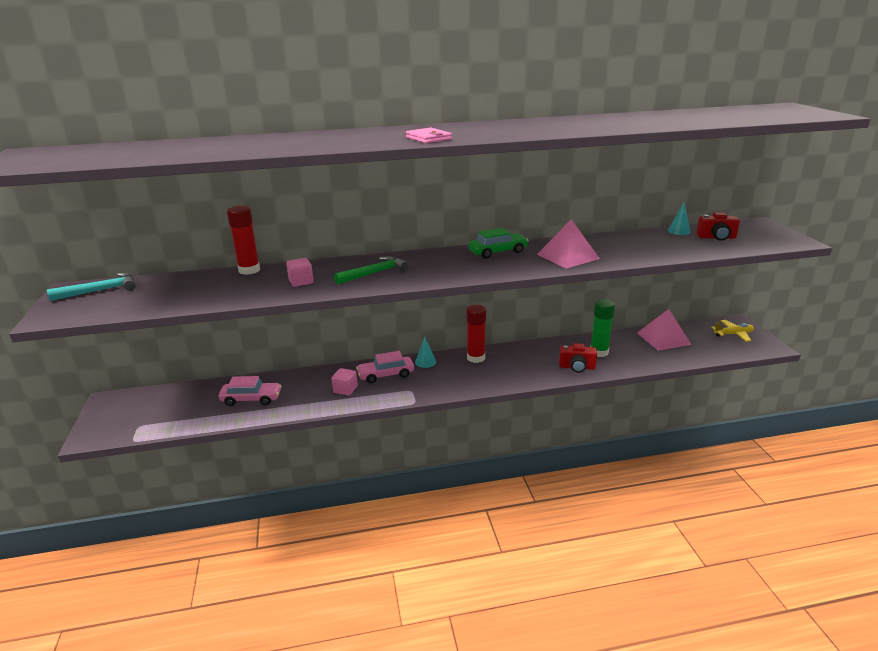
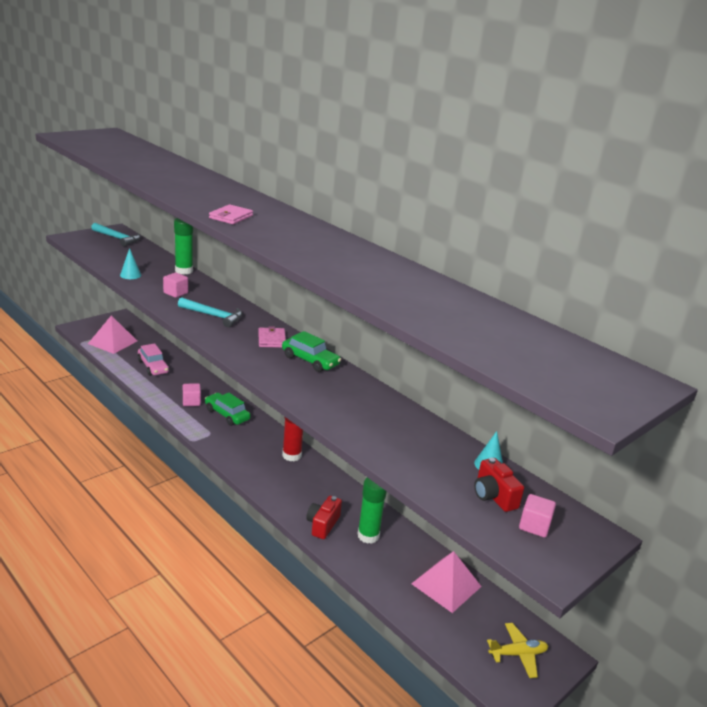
camera: 55 degrees right, 0 degrees up
(249, 270) = (184, 271): red glue stick -> green glue stick
(374, 273) = (213, 316): green hammer -> turquoise hammer
(386, 375) = (227, 414): pink car -> green car
(425, 362) = (263, 429): turquoise cone -> turquoise cone (130, 275)
(447, 258) = (272, 339): none -> pink wallet
(567, 256) = (331, 399): pink pyramid -> pink pyramid (112, 342)
(577, 367) = (322, 525): red camera -> red camera turned 45 degrees clockwise
(733, 334) = (518, 654): yellow plane -> yellow plane turned 60 degrees counterclockwise
(751, 235) = (534, 526): none -> pink cube

